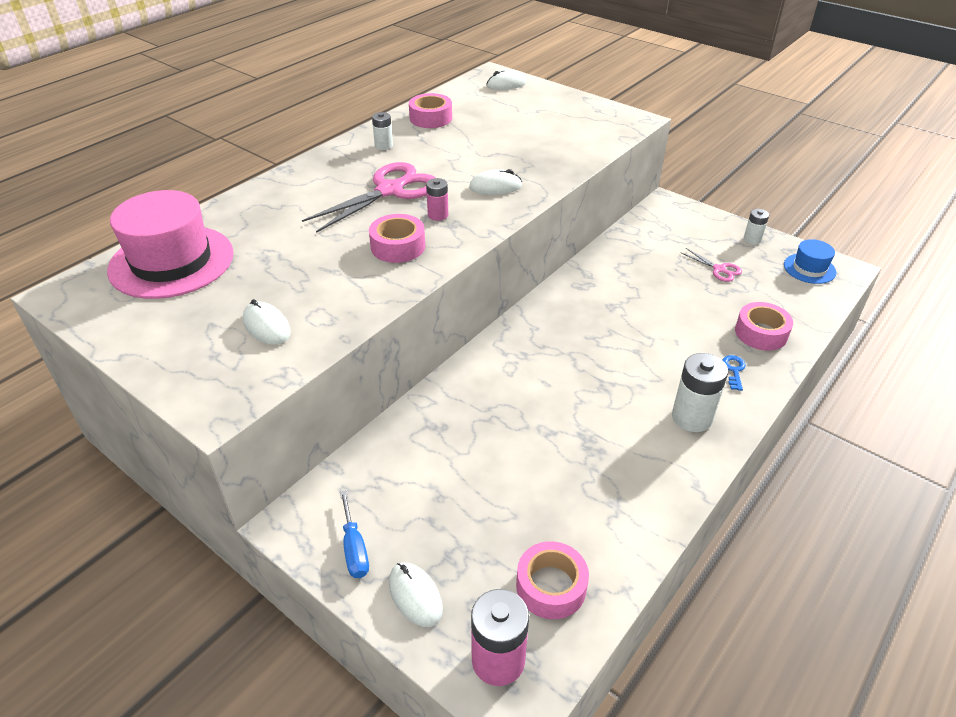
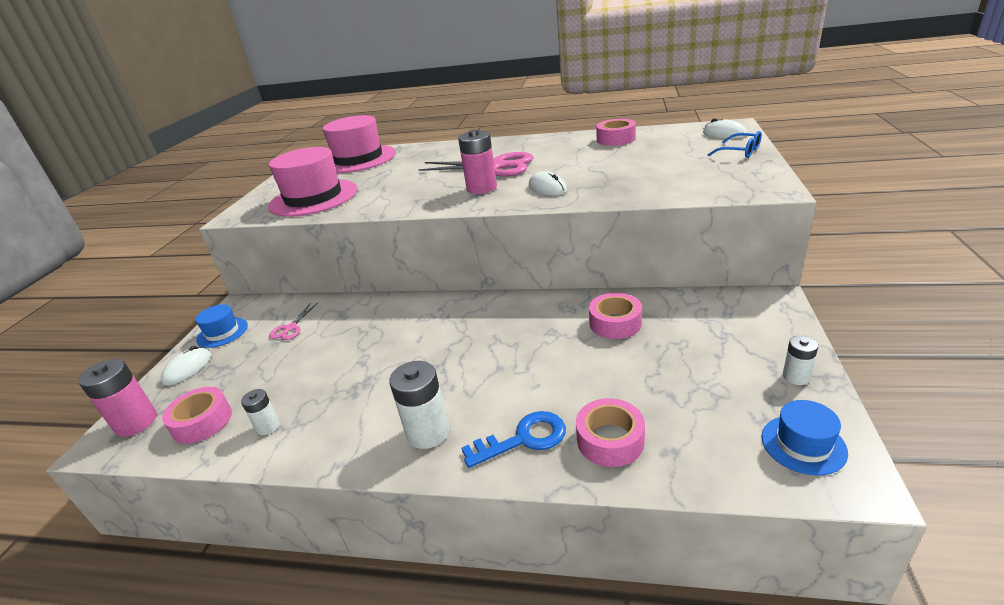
camera: 65 degrees right, 10 degrees down
(267, 326) = (313, 198): white mouse -> pink hat
(354, 548) = (222, 332): blue screwdriver -> blue hat
(384, 146) = (551, 145): white battery -> white battery (268, 426)
(398, 246) = (428, 193): pink tape -> pink tape (615, 323)
(438, 215) = (481, 188): pink battery -> pink battery, size x1.76
(553, 97) = (740, 152): none -> blue glasses
(719, 269) = (696, 372): pink scissors -> pink scissors (290, 328)
(734, 370) = (523, 439): blue key -> blue key, size x1.81

